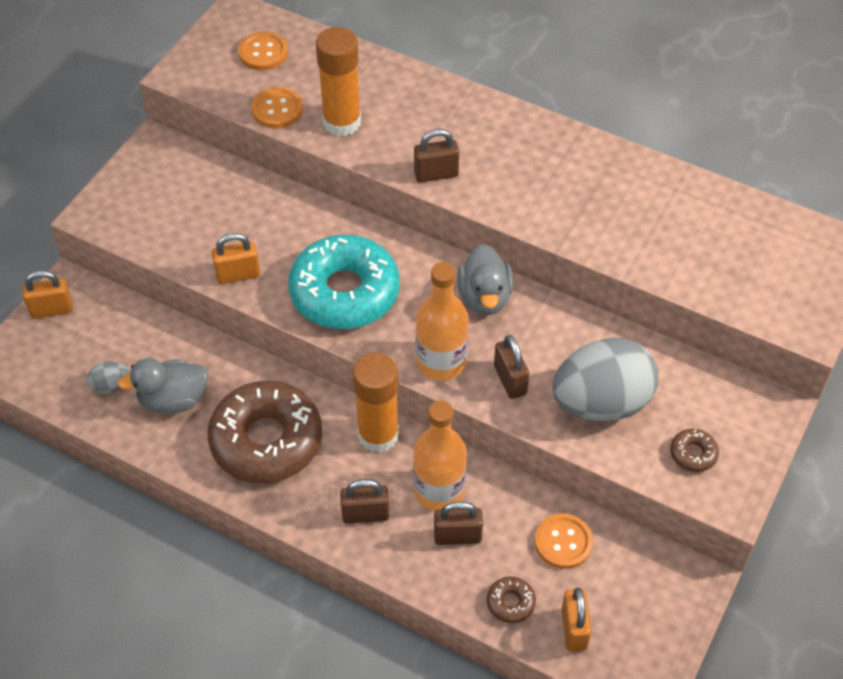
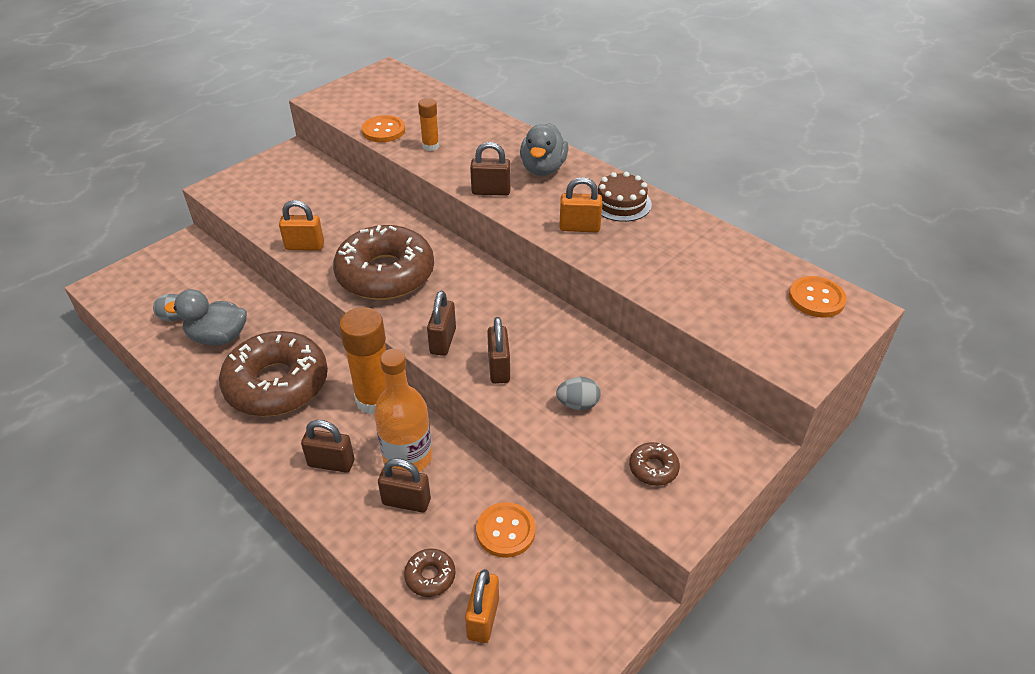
camera: 15 degrees right, 10 degrees down
(52, 310) = (164, 256): orange padlock -> orange padlock (579, 227)
(263, 53) = (393, 95): orange button -> orange button (816, 298)
(342, 122) = (430, 146): orange glue stick -> orange glue stick, size x0.52
(344, 292) = (385, 274): turquoise donut -> brown donut
(441, 361) = (443, 341): orange bottle -> brown padlock
(484, 297) = (504, 300): grey duck -> grey duck (543, 169)
(580, 163) = (621, 203): none -> brown cake
(601, 403) = (578, 404): grey egg -> grey egg, size x0.41

